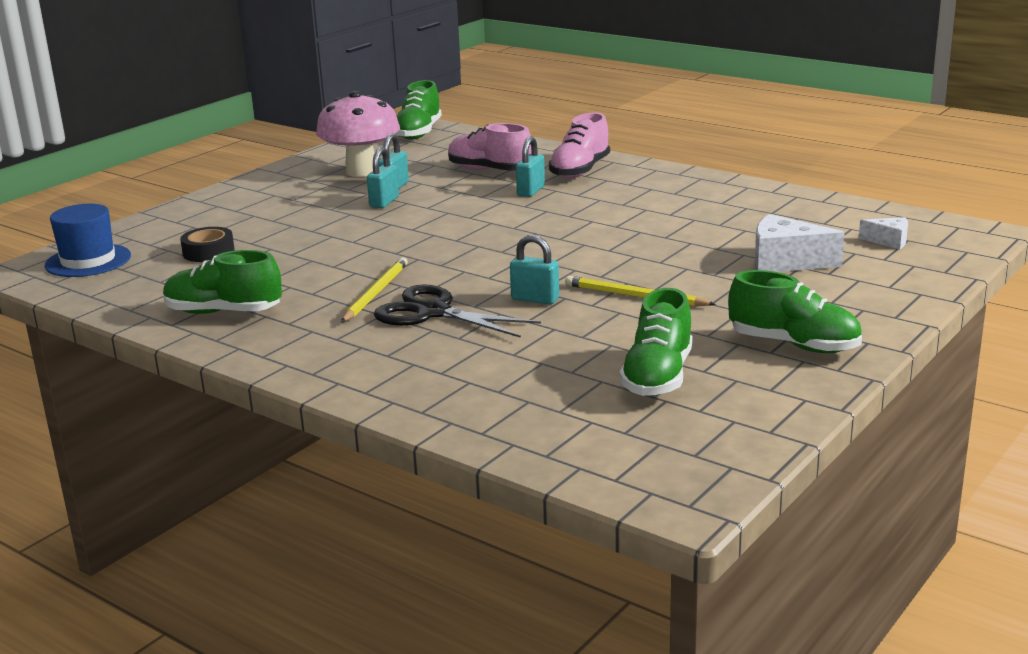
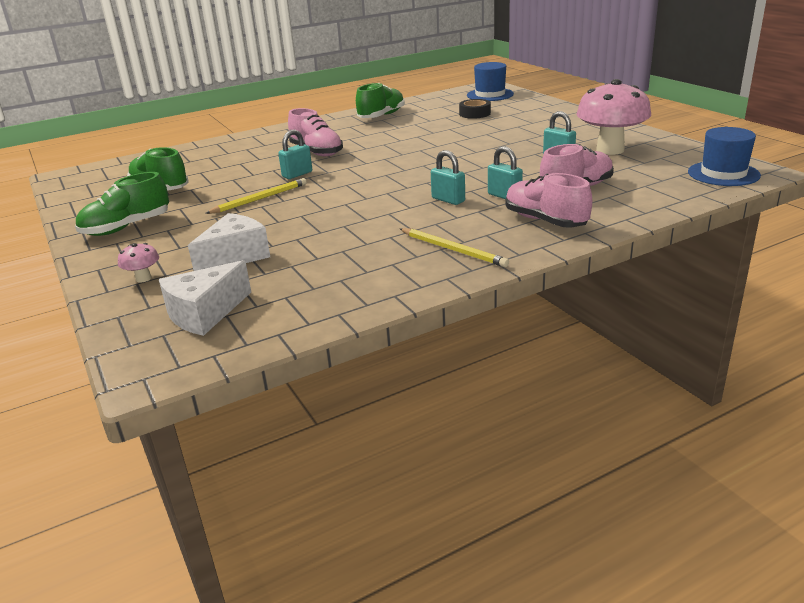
camera: 115 degrees right, 5 degrees up
(376, 293) = (362, 142): yellow pencil -> yellow pencil (453, 250)
(384, 202) = (525, 152): turquoise padlock -> turquoise padlock (448, 200)
(418, 133) = (723, 174): green shoe -> blue hat
(433, 312) = (317, 152): black scissors -> pink shoe
(878, 286) = (143, 278): none -> pink mushroom
(889, 241) = (205, 313): white cheese -> white cheese, size x1.79

